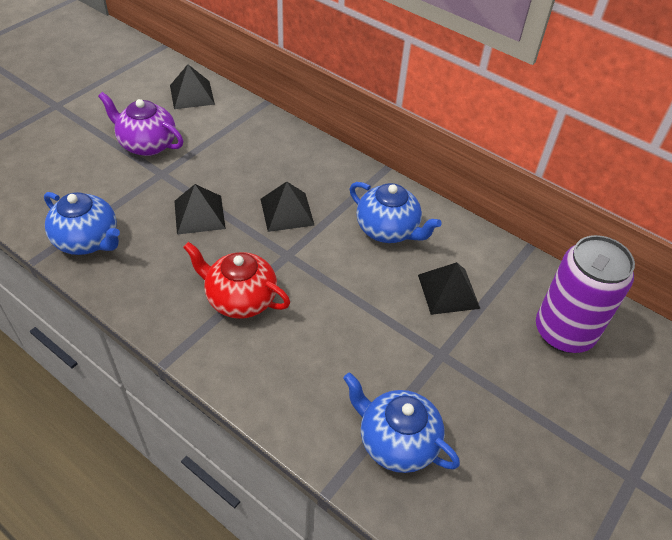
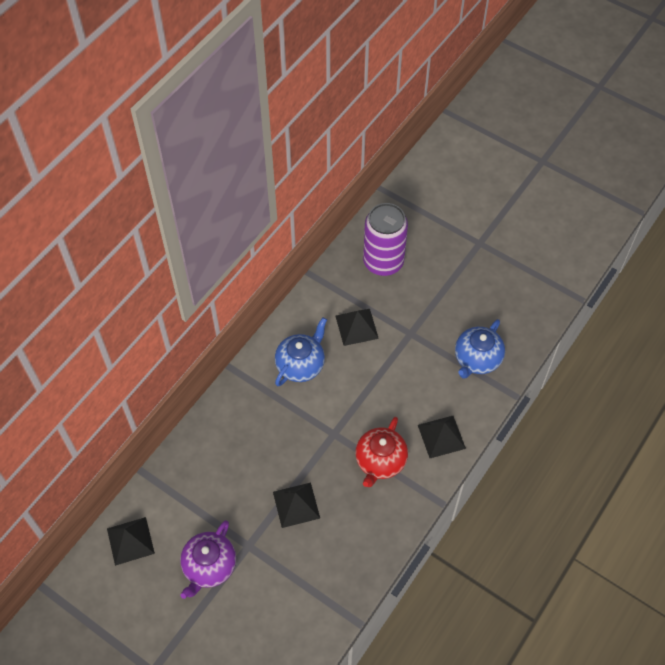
camera: 90 degrees left, 10 degrees up
(88, 240) = (334, 586): blue teapot -> none
(287, 211) = (287, 438): black pyramid -> black pyramid (441, 436)

